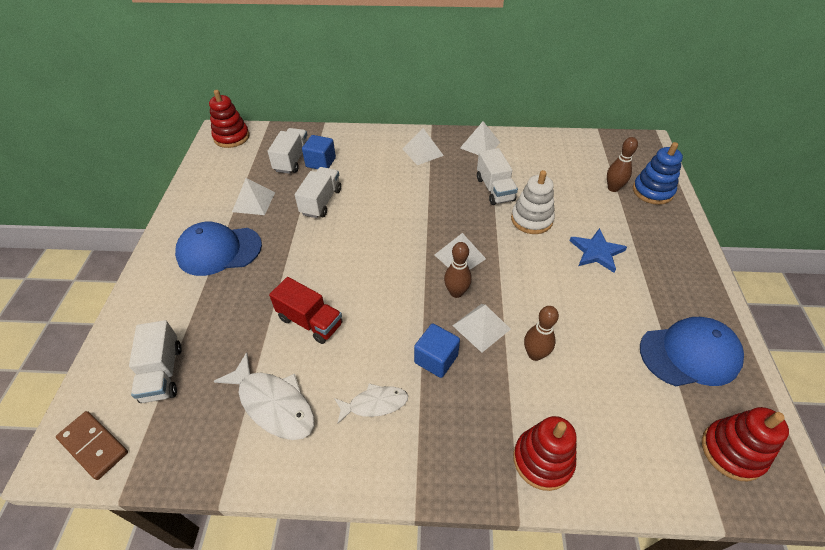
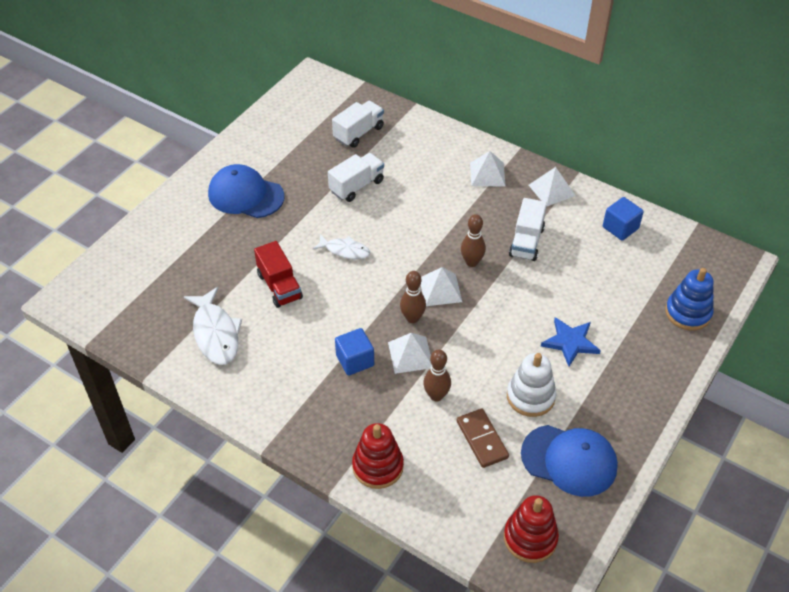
camera: 30 degrees right, 0 degrees up
(94, 445) = (87, 303): brown domino -> brown domino (482, 439)
(162, 373) = (153, 275): white truck -> none
(231, 137) = (319, 86): red stacking toy -> none
(253, 202) = (299, 162): white pyramid -> none
(321, 162) = (383, 146): blue cube -> blue cube (620, 228)
(374, 404) = (286, 369): white fish -> white fish (345, 250)
(531, 219) = (536, 286): white stacking toy -> white stacking toy (530, 396)
(613, 188) = (648, 292): brown bowling pin -> brown bowling pin (471, 262)

